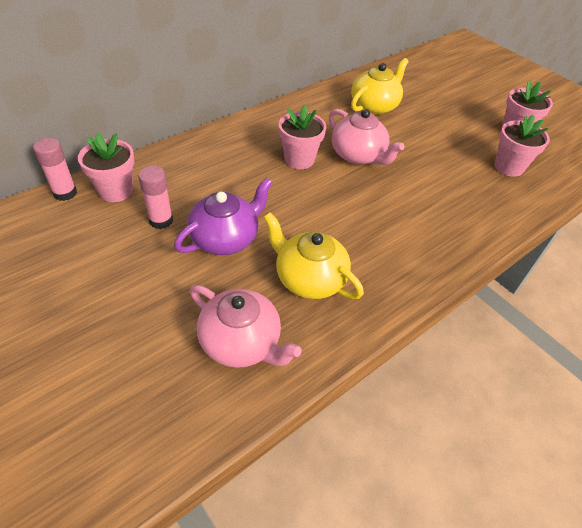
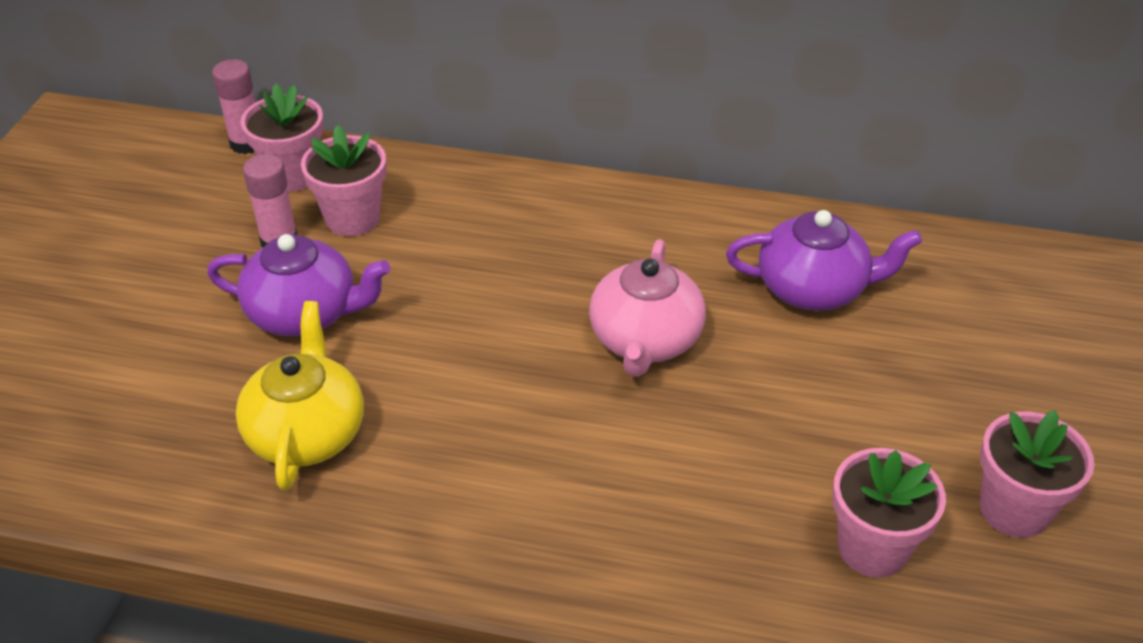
camera: 55 degrees right, 5 degrees down
(241, 342) = (139, 432): pink teapot -> none
(299, 159) = (552, 285): pink flower pot -> pink flower pot (352, 218)
(374, 106) = (813, 289): yellow teapot -> purple teapot

